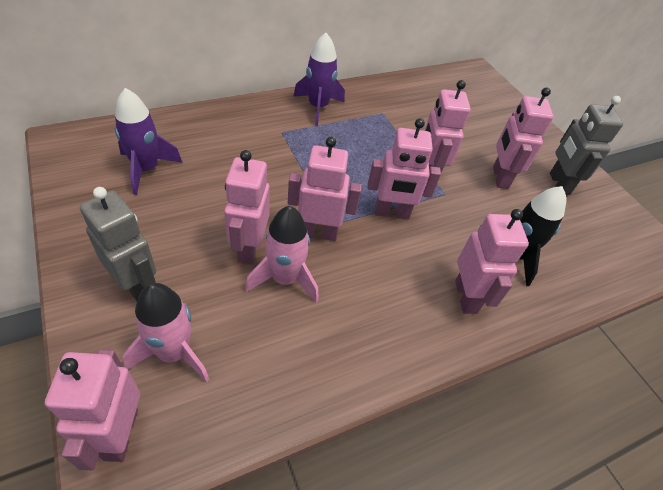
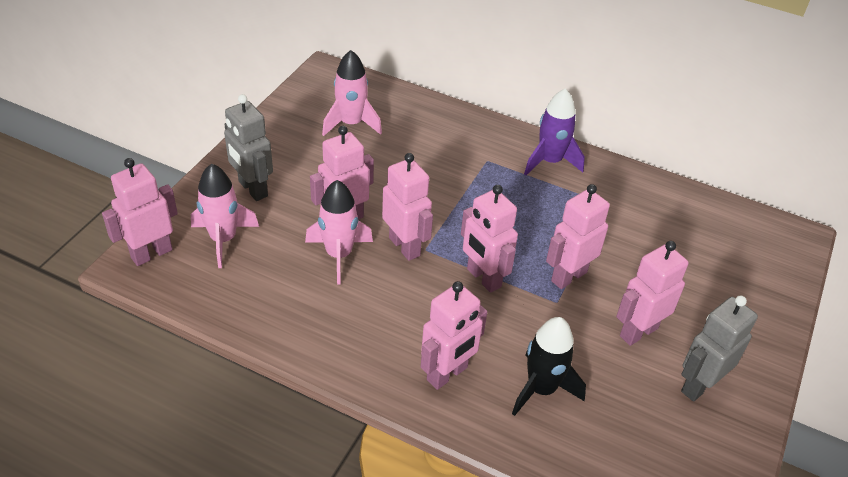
camera: 55 degrees right, 5 degrees down
(136, 286) = (252, 189): grey robot -> grey robot turned 135 degrees clockwise
(146, 169) = (351, 124): purple rocket -> pink rocket

